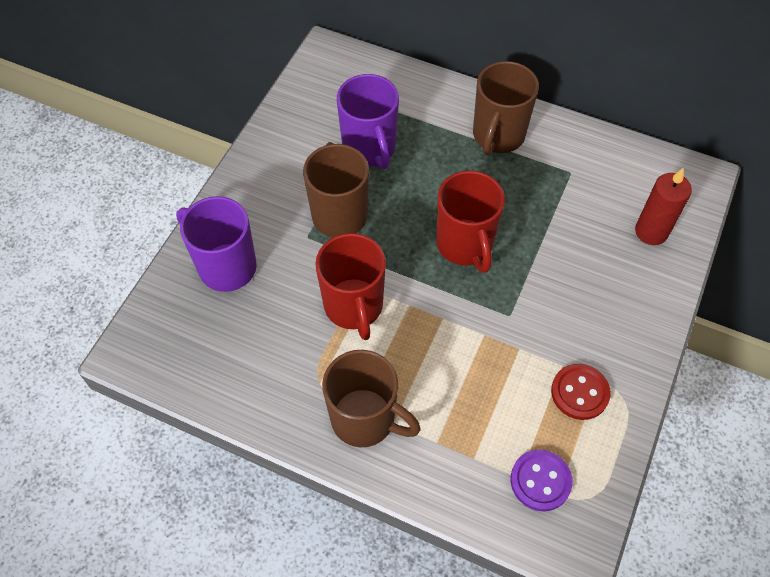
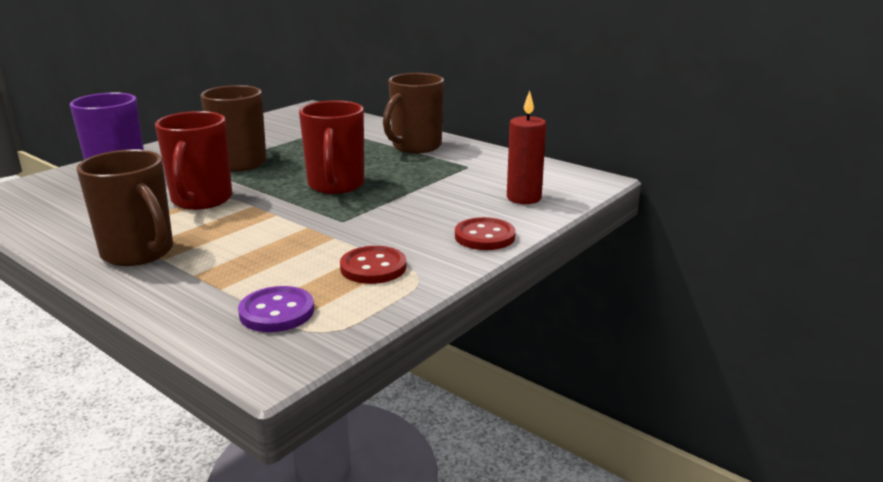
camera: 15 degrees right, 35 degrees down
(369, 149) = (299, 142): purple mug -> none
(647, 315) = (484, 236): none -> red button

